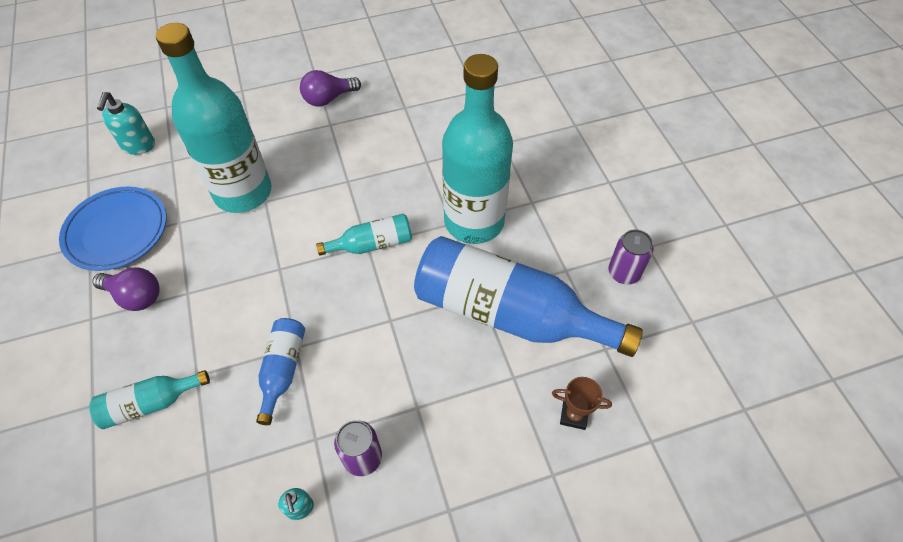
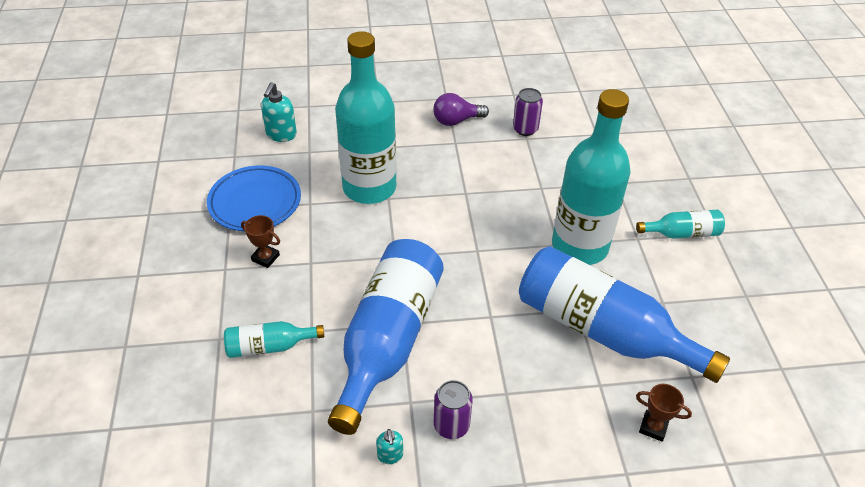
camera: 10 degrees right, 10 degrees down
(135, 296) = (265, 258): purple light bulb -> brown trophy
(283, 370) = (388, 340): blue bottle -> blue bottle, size x2.17
(372, 244) = (482, 250): turquoise bottle -> turquoise bottle (682, 233)
(624, 273) = (719, 314): purple can -> purple can (525, 129)

